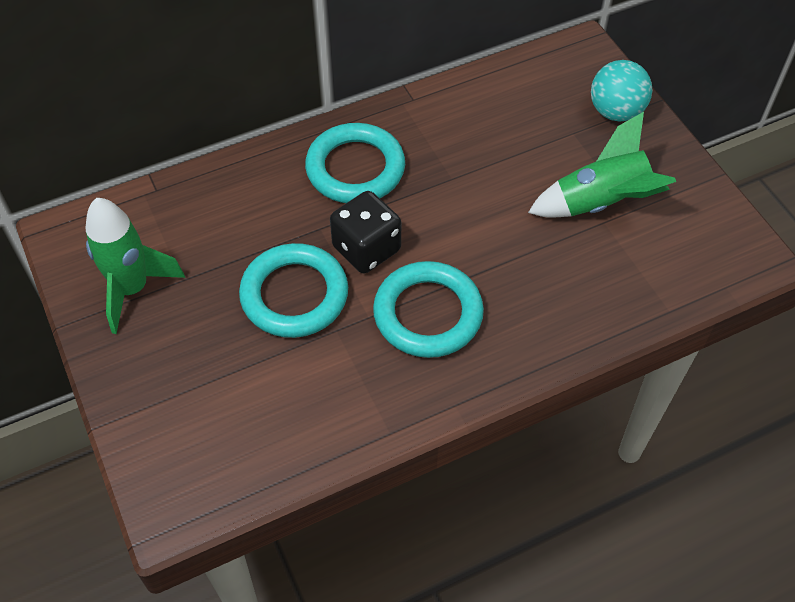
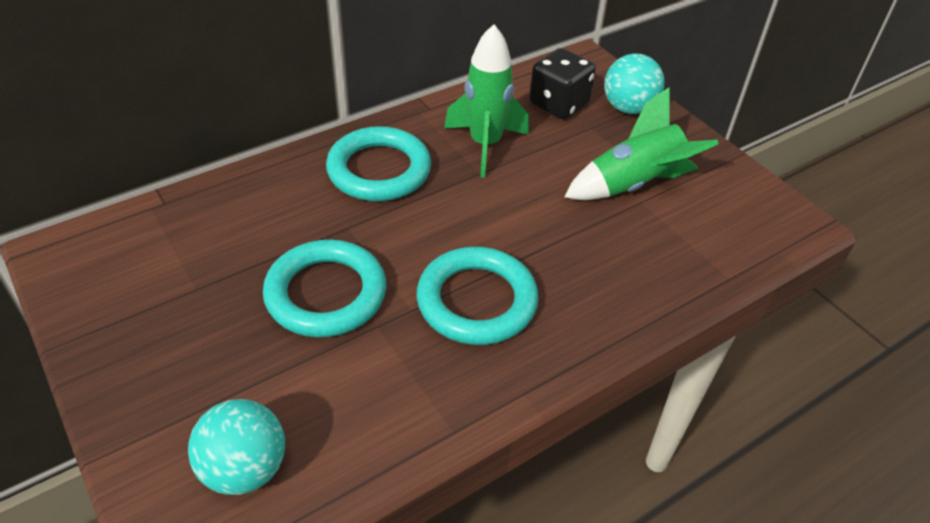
camera: 10 degrees left, 10 degrees down
(132, 289) = (137, 302): green rocket -> green rocket (485, 145)
(216, 447) = (245, 469): none -> turquoise ball
(366, 248) = (400, 242): black dice -> black dice (558, 104)

